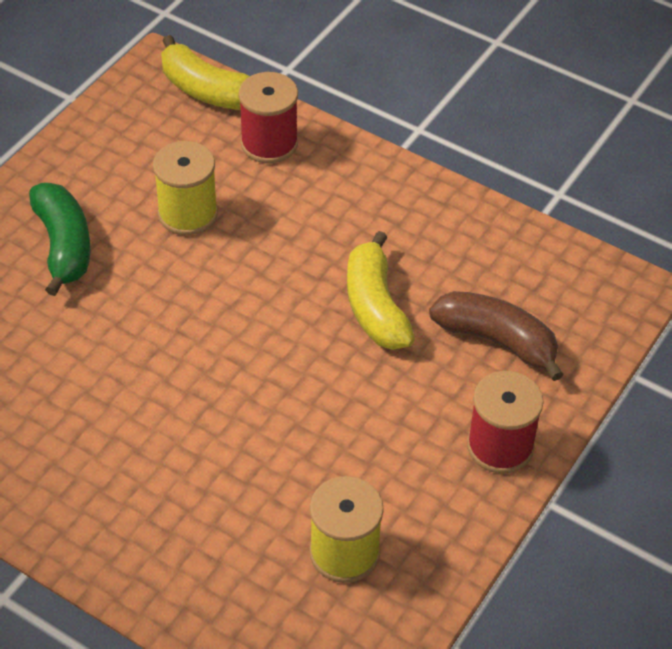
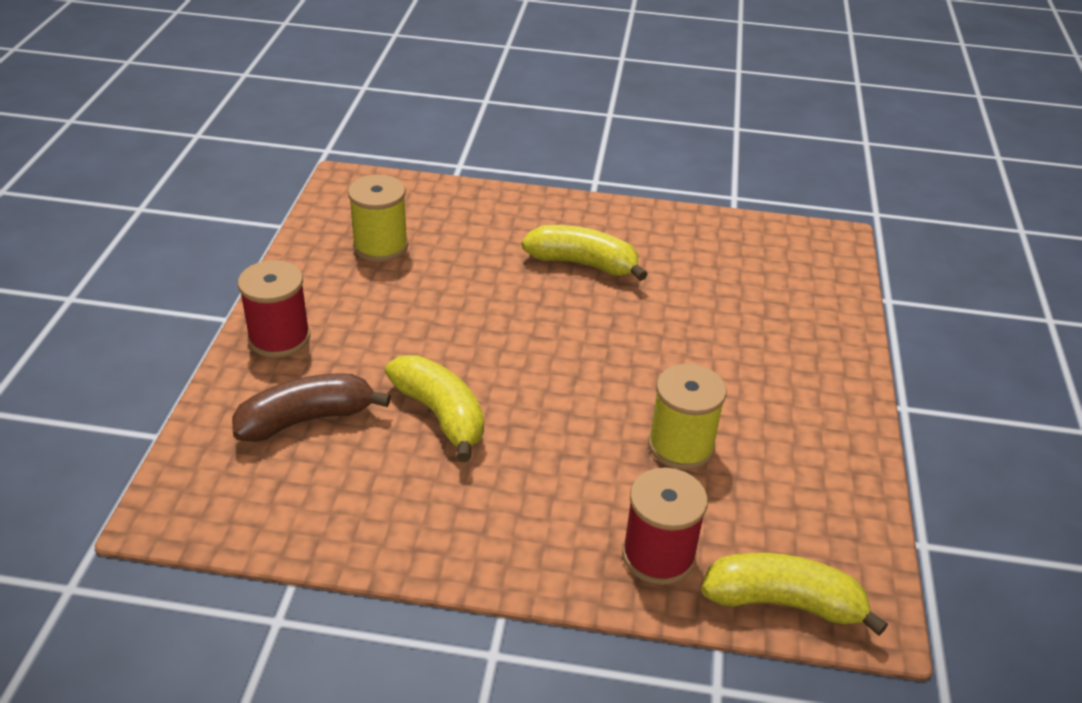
camera: 155 degrees right, 10 degrees down
(64, 246) = (765, 381): green banana -> none
(127, 443) = (583, 264): none -> yellow banana
(497, 341) = (306, 419): brown banana -> brown banana turned 150 degrees clockwise

